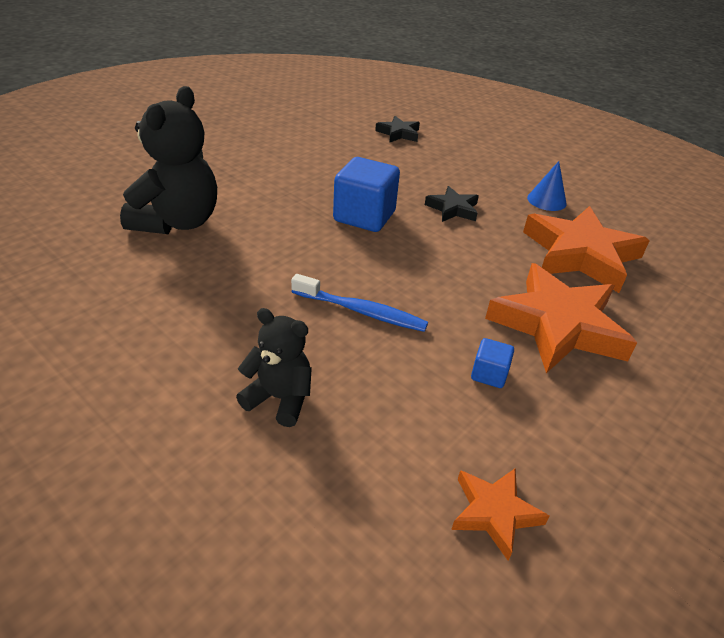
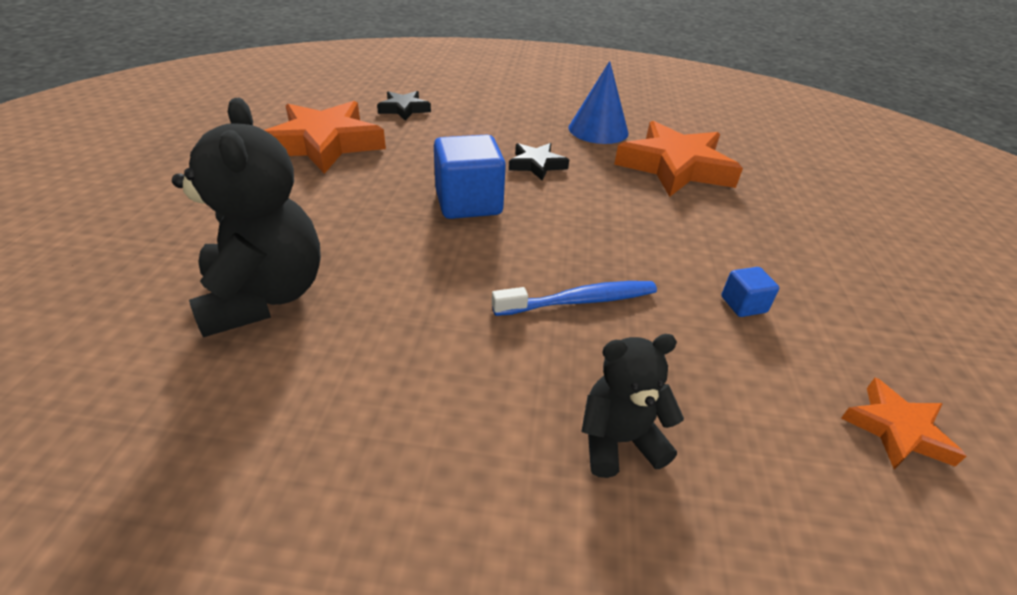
camera: 35 degrees left, 0 degrees up
(546, 200) = (598, 130): blue cone -> blue cone, size x1.54
(557, 325) = (733, 234): orange star -> orange star (324, 144)

